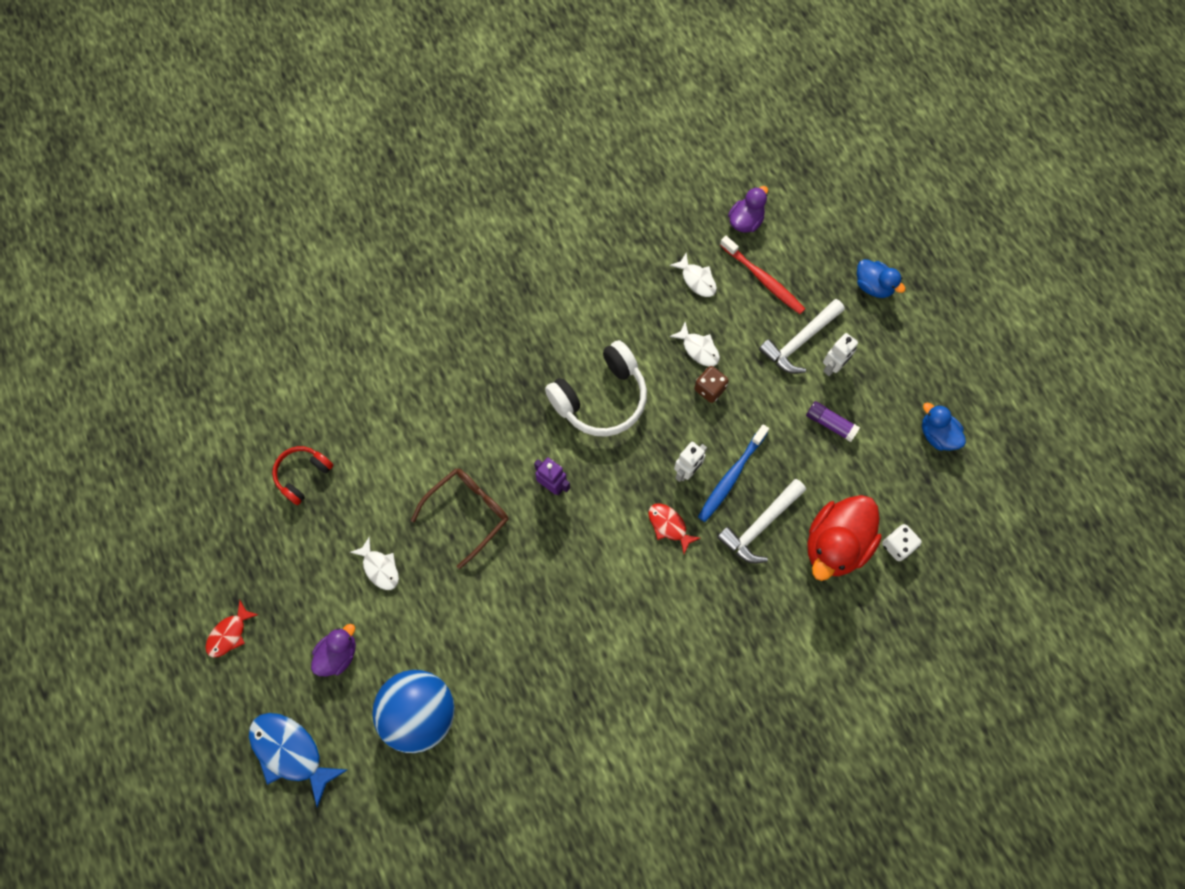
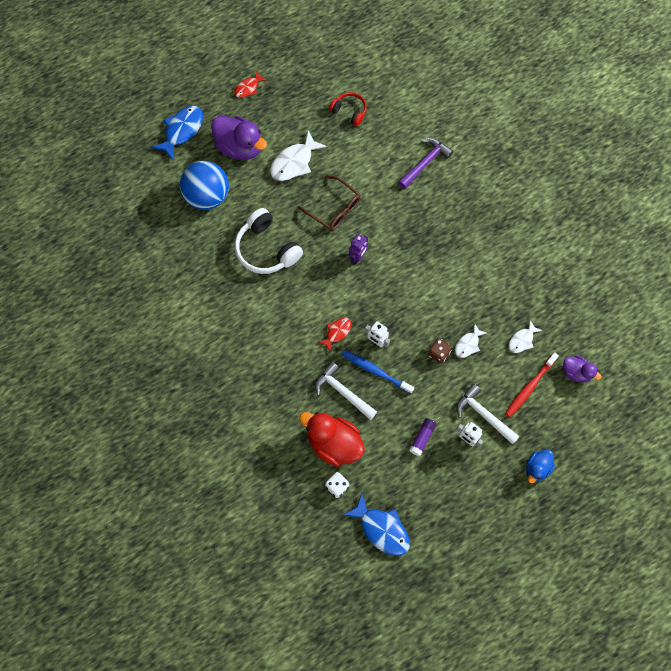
camera: 85 degrees right, 0 degrees up
(229, 634) = (248, 88): red fish -> red fish turned 75 degrees counterclockwise
(338, 654) = (240, 147): purple duck -> purple duck, size x1.78
(379, 568) = (294, 162): white fish -> white fish, size x1.72
(409, 373) = (425, 162): none -> purple hammer
(601, 398) = (423, 282): white headphones -> white headphones (266, 249)
(937, 435) = (423, 515): blue duck -> none
(956, 490) = (381, 529): none -> blue fish

